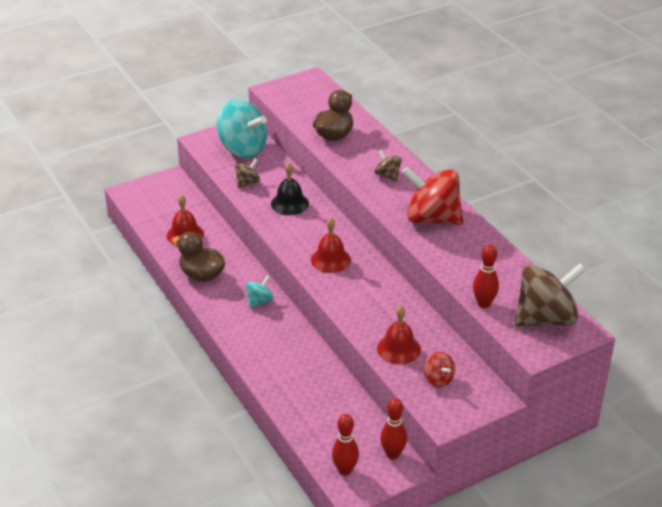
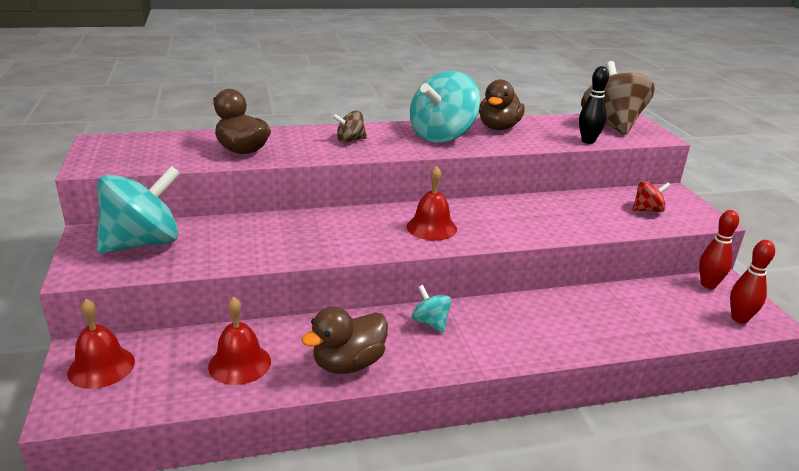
camera: 75 degrees left, 10 degrees down
(247, 183) = (228, 253): brown spinning top -> none
(289, 203) = (301, 232): black bell -> none
(398, 349) = (599, 220): red bell -> red bell (101, 367)
(432, 218) = (442, 136): red spinning top -> turquoise spinning top
(478, 247) = (498, 128): none -> brown duck
(484, 304) = (588, 141): red bowling pin -> black bowling pin

